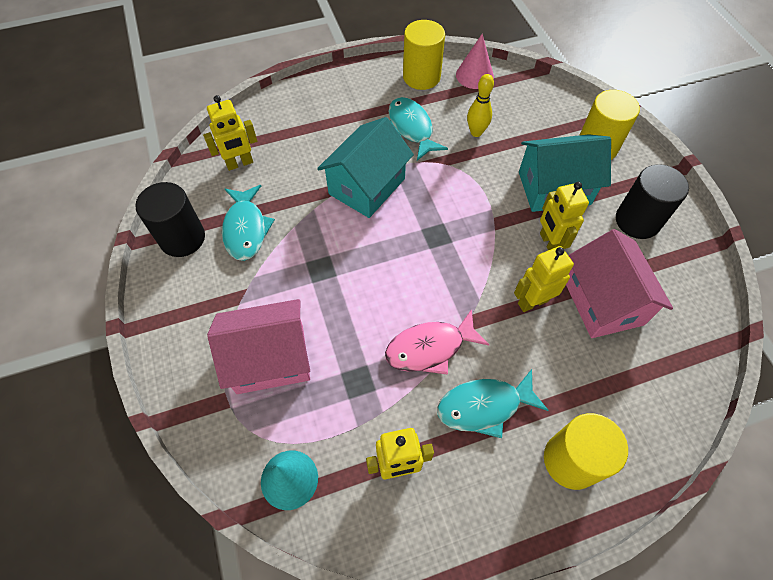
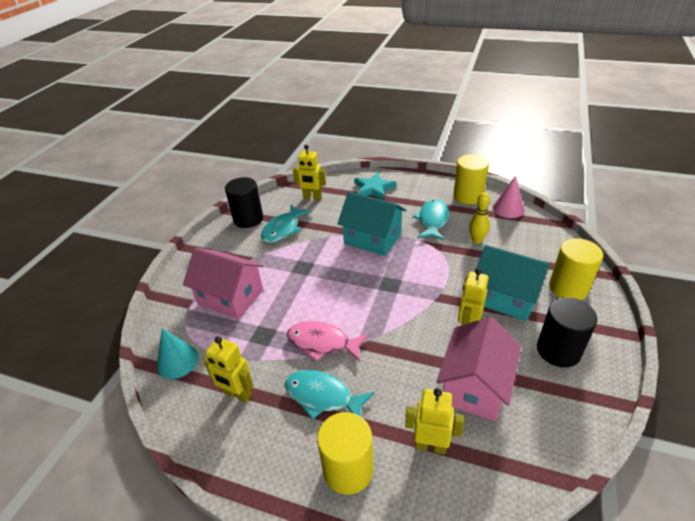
camera: 40 degrees right, 20 degrees down
(306, 114) = (373, 188): none -> turquoise star
(367, 186) = (372, 239): turquoise house -> turquoise house turned 45 degrees clockwise
(532, 302) = (419, 356): yellow robot -> yellow robot (430, 445)

